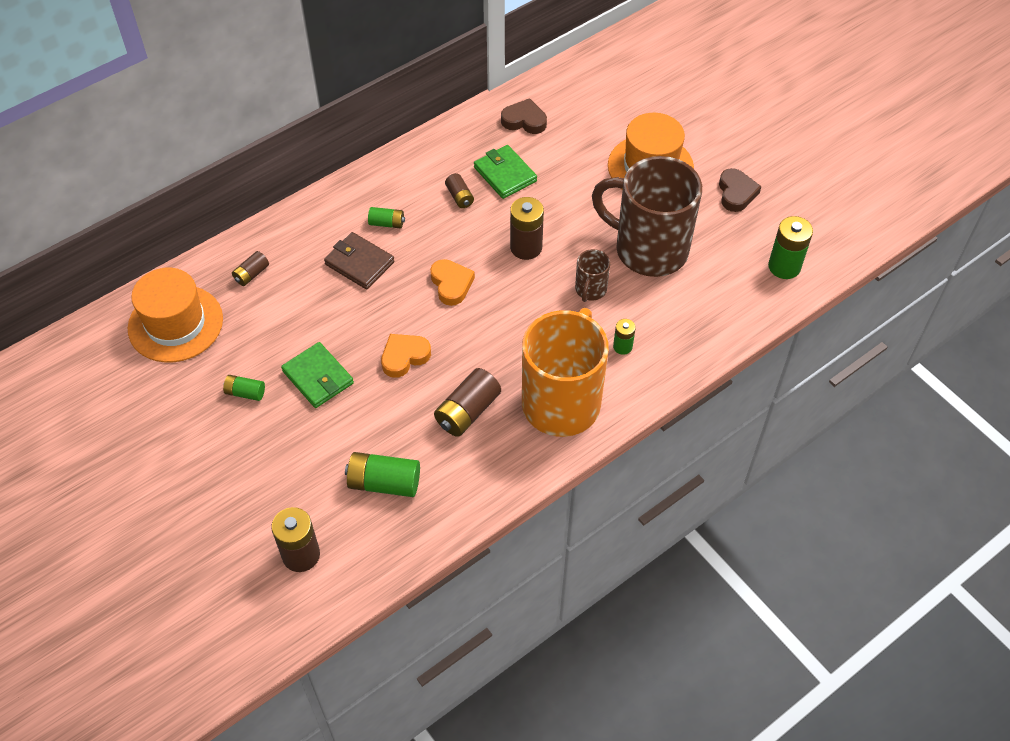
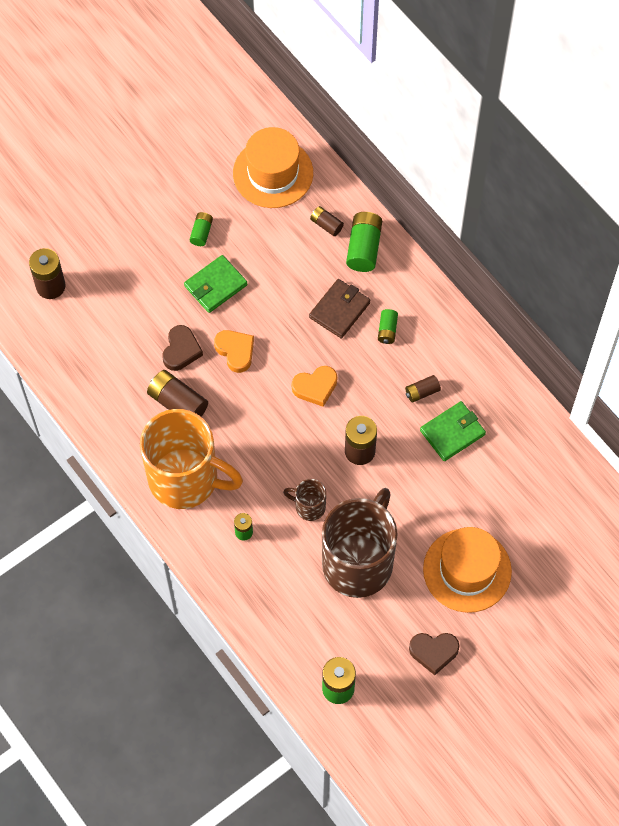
camera: 90 degrees right, 10 degrees up
(384, 483) = (111, 341): green battery -> green battery (363, 248)
(524, 120) = (527, 451): brown heart -> brown heart (181, 350)

